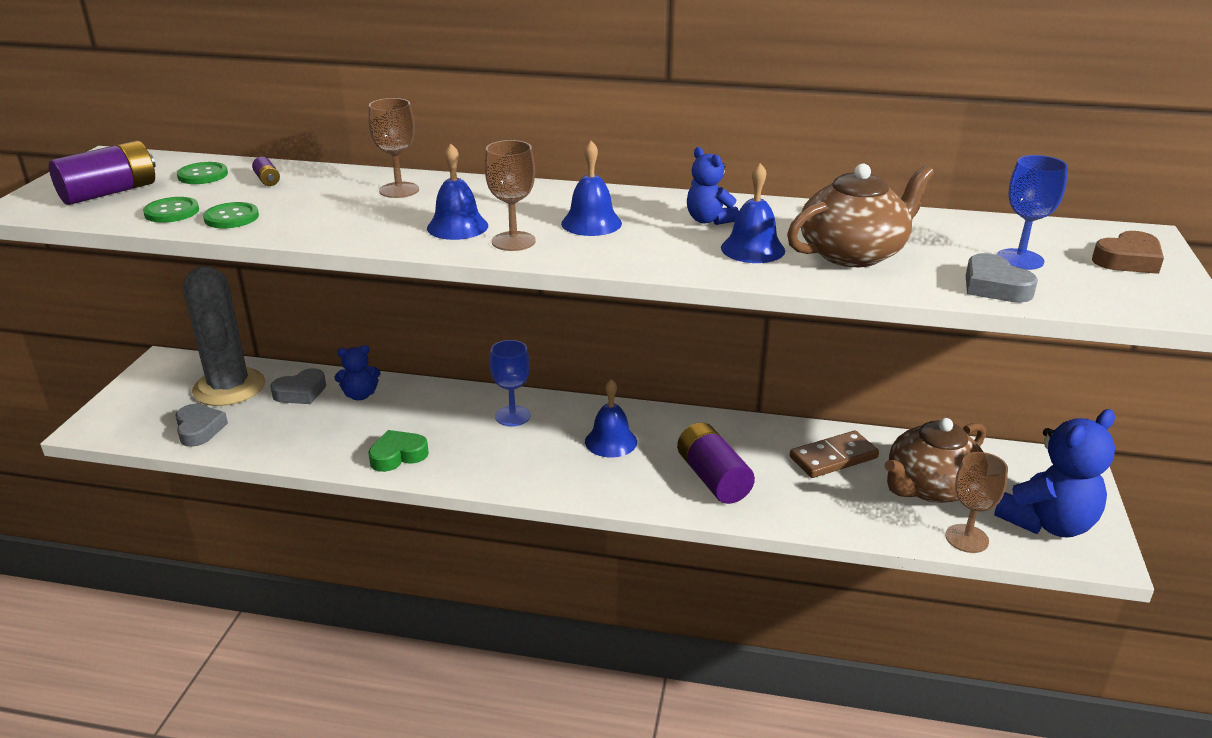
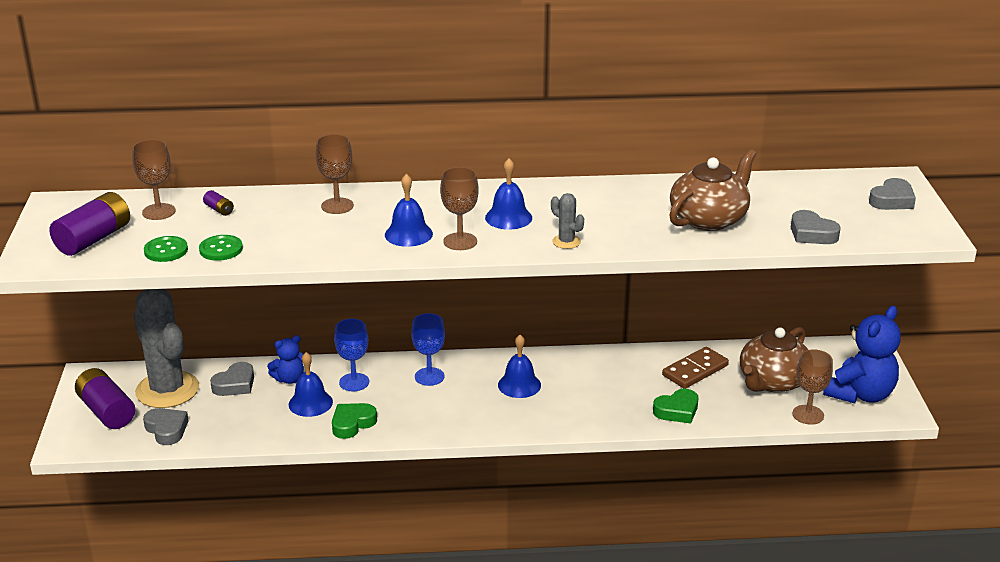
camera: 15 degrees left, 0 degrees up
(203, 175) = (159, 212): green button -> brown goblet
(647, 257) = (566, 242): none -> grey cactus
(709, 220) = (594, 203): blue teddy bear -> none
(713, 478) = (611, 401): purple battery -> purple battery (106, 411)
(752, 249) = (638, 225): blue bell -> blue bell (310, 403)
(792, 504) = (677, 410): none -> green heart
(1019, 259) = (822, 209): blue goblet -> blue goblet (354, 382)
(1128, 260) = (892, 200): brown heart -> grey heart

